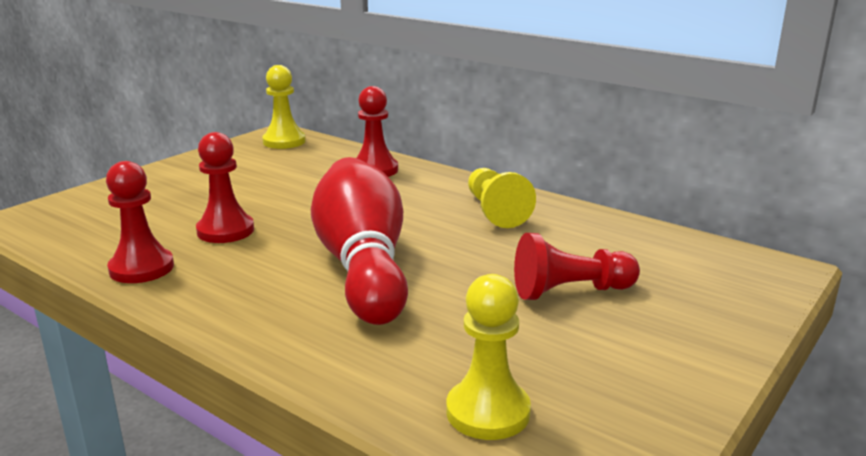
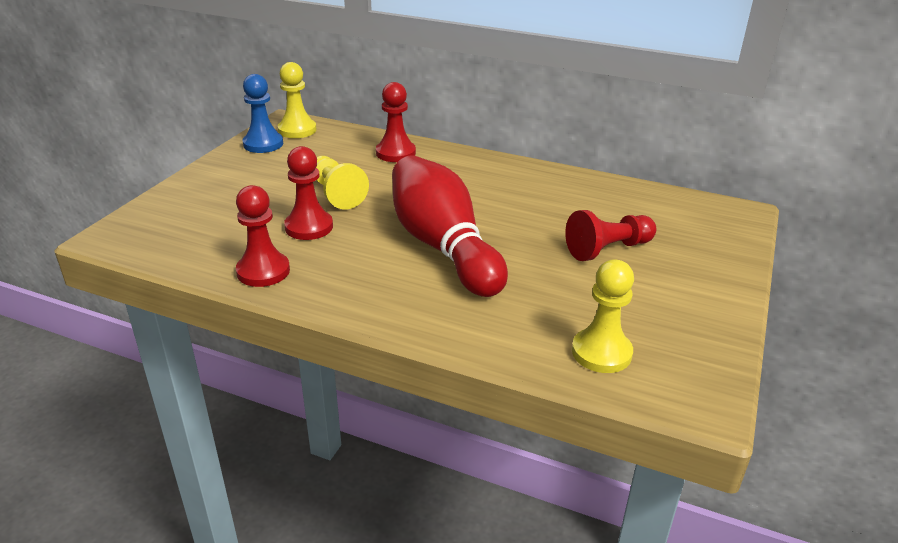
camera: 15 degrees left, 10 degrees up
(239, 151) = (263, 144): none -> blue pawn
(495, 211) = (516, 184): yellow pawn -> yellow pawn (336, 193)

